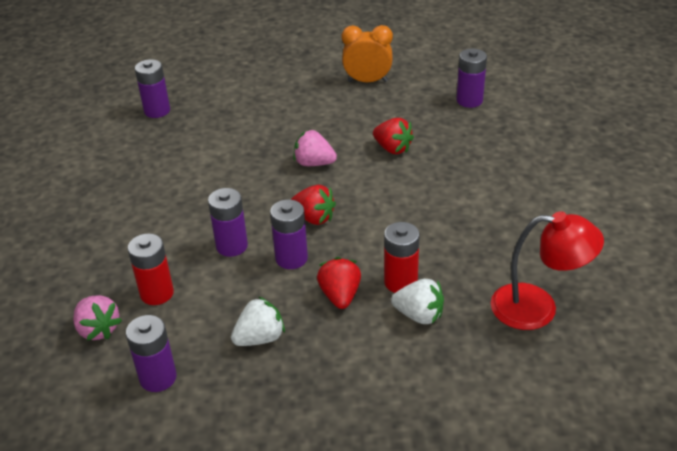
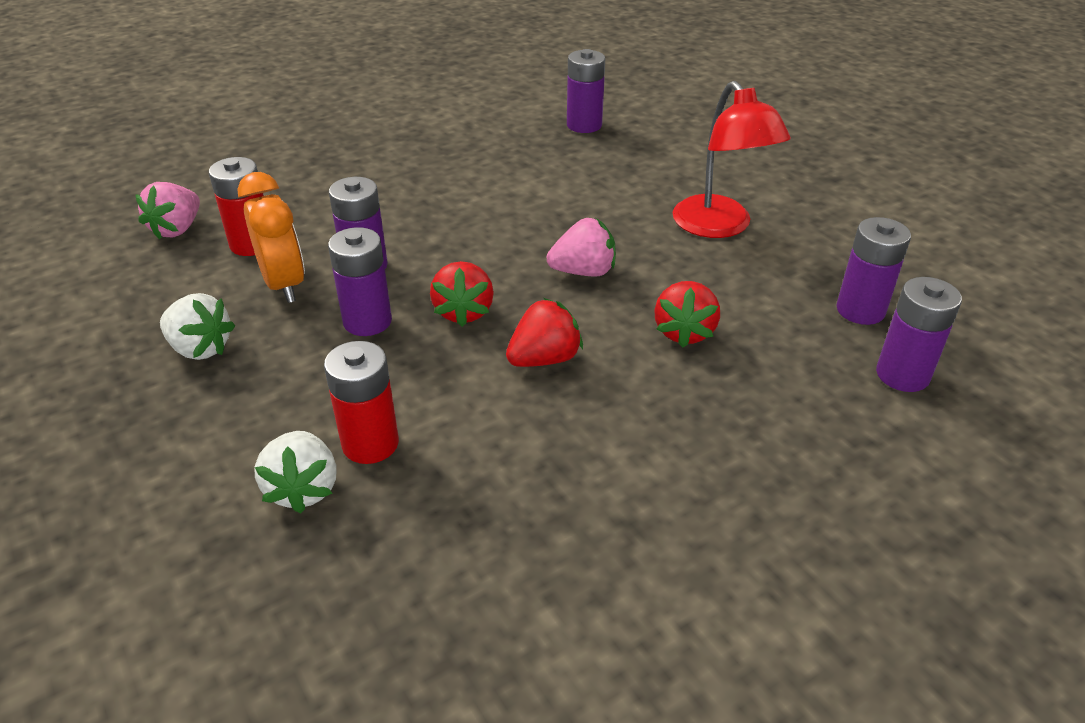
camera: 60 degrees right, 0 degrees up
(158, 378) = (109, 296): purple battery -> purple battery (860, 310)
(314, 163) = (583, 271): pink strawberry -> pink strawberry turned 90 degrees clockwise
(340, 295) = (312, 391): red strawberry -> red strawberry (544, 359)
(367, 81) = (827, 253): orange clock -> orange clock (284, 285)
(538, 308) = (386, 646): red lamp -> red lamp (719, 227)

